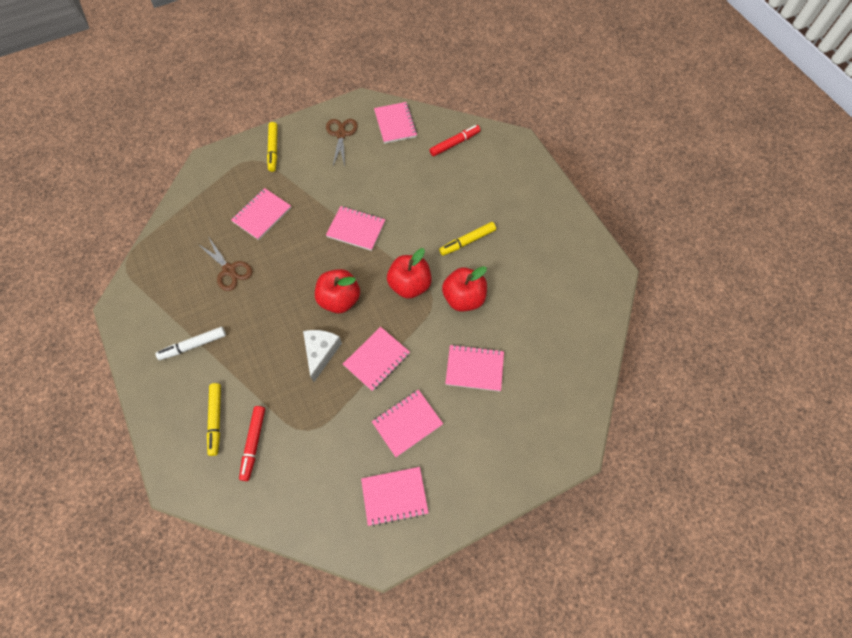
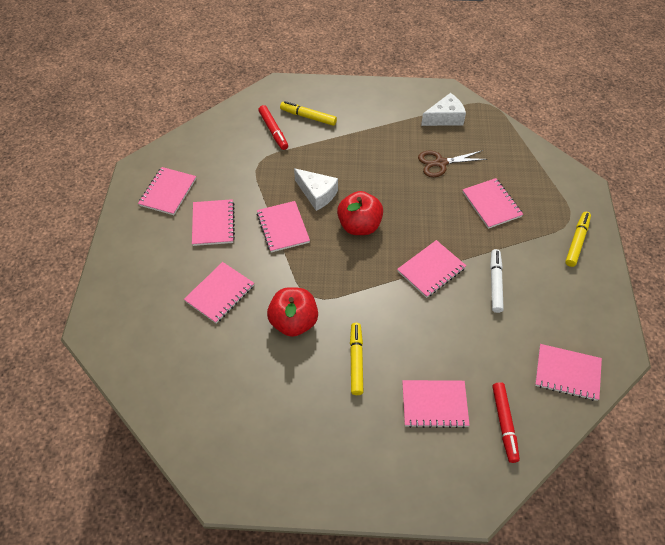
camera: 120 degrees right, 10 degrees down
(162, 291) = (445, 118): none -> white cheese
(193, 345) = (380, 122): white marker -> white marker (495, 283)
(254, 443) = (273, 131): red marker -> red marker turned 150 degrees counterclockwise
(273, 149) = (576, 242): yellow marker -> yellow marker turned 90 degrees clockwise
(341, 134) = (573, 310): brown scissors -> none
(410, 285) = (338, 285): red apple -> none
(467, 183) = (434, 404): none -> pink notebook

